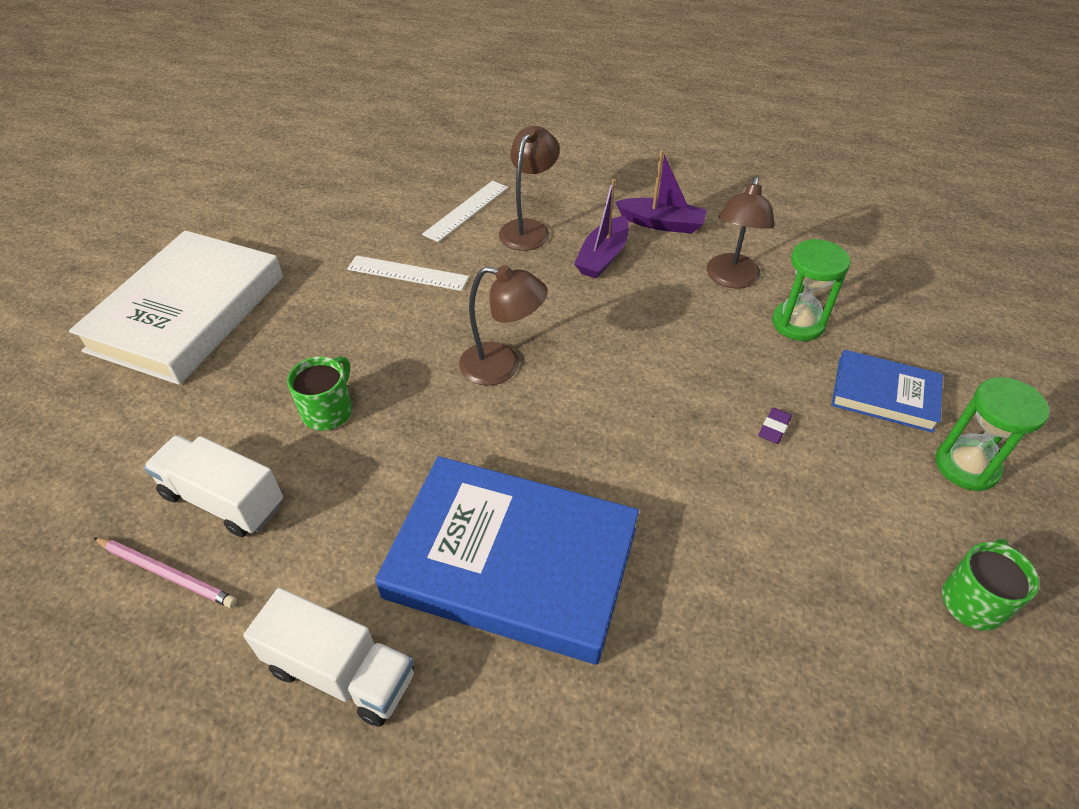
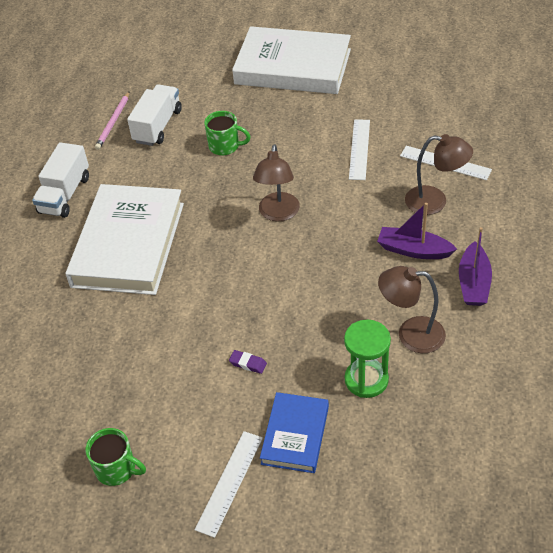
camera: 85 degrees right, 0 degrees up
(512, 562) = (129, 244): blue book -> white book
(966, 466) = (230, 482): green hourglass -> white ruler

